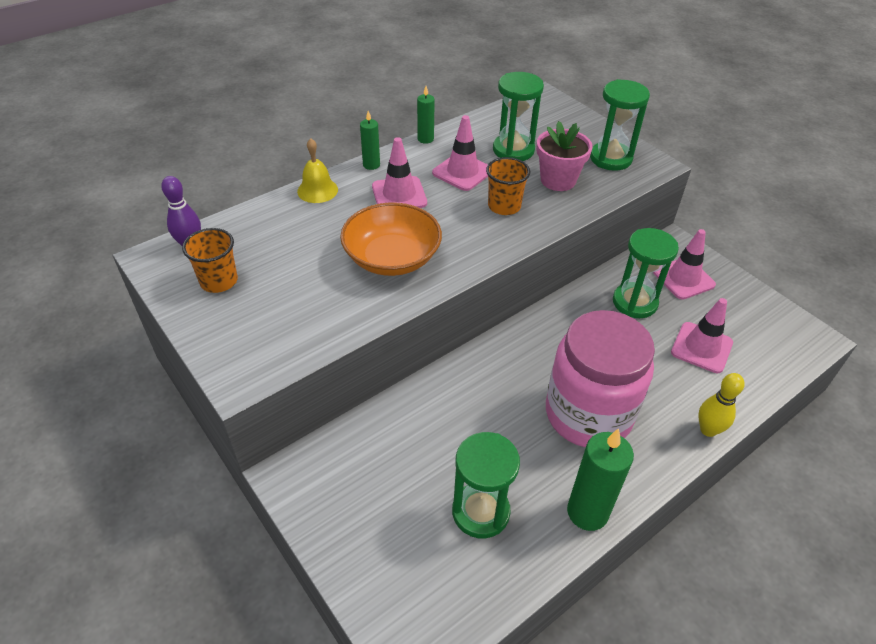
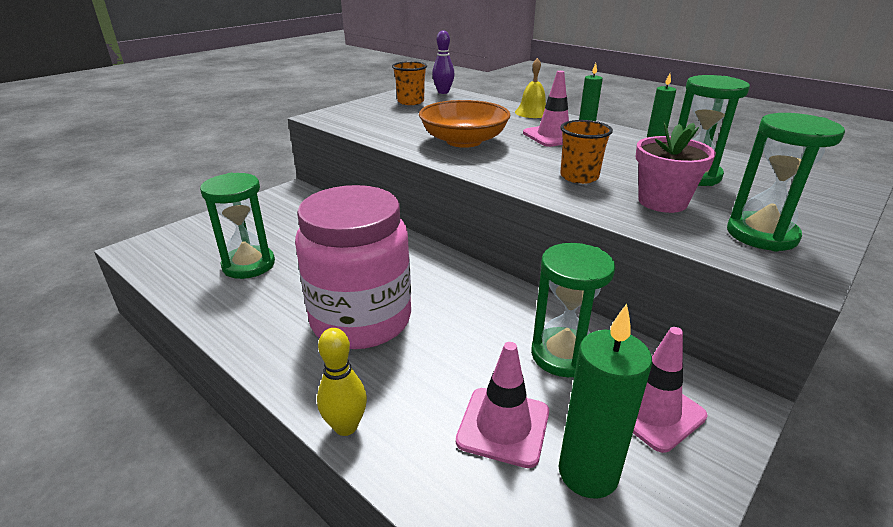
camera: 80 degrees right, 15 degrees down
(462, 172) = (618, 156): pink traffic cone -> none
(587, 512) = (236, 323): green candle -> green candle (588, 473)

